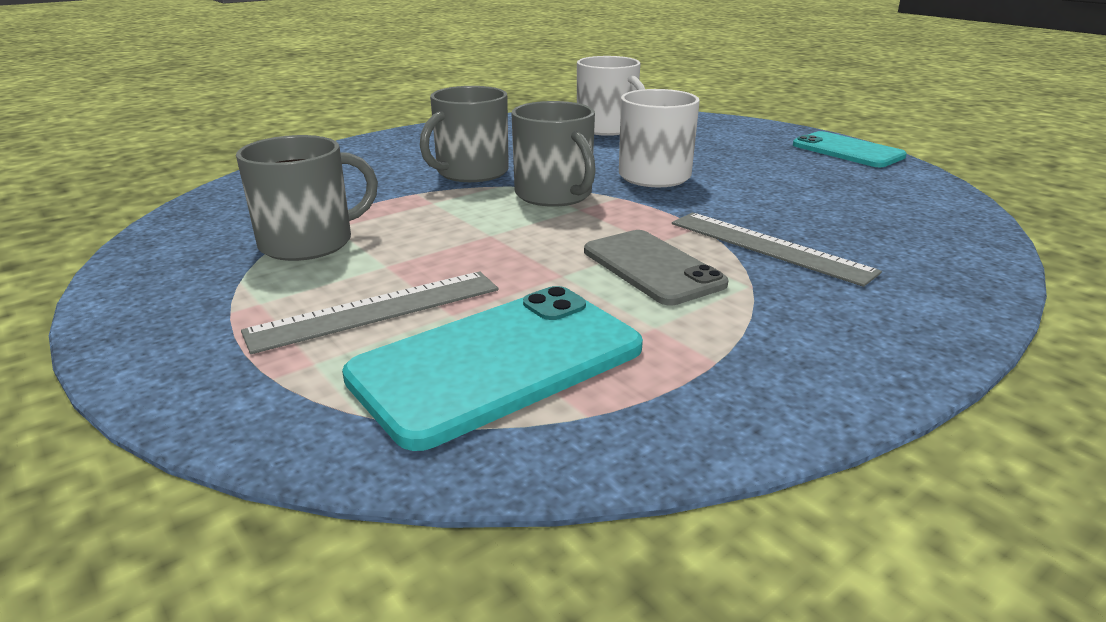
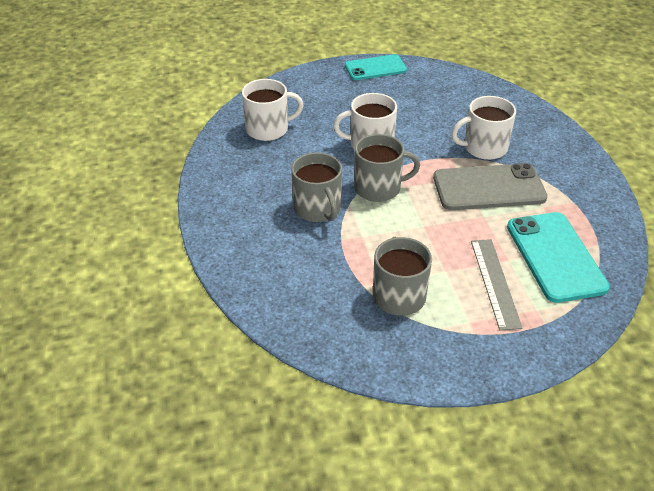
camera: 65 degrees left, 15 degrees up
(652, 267) = (489, 188): grey phone -> grey phone, size x1.51
(768, 247) = (484, 148): grey ruler -> white mug

